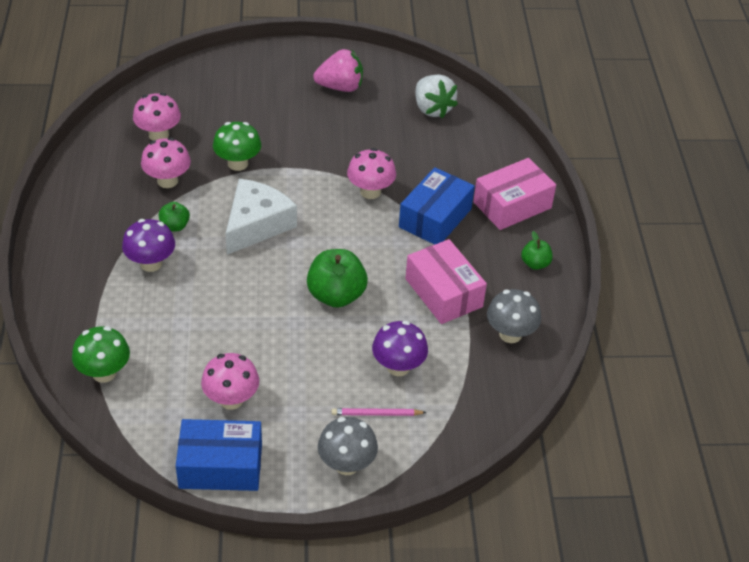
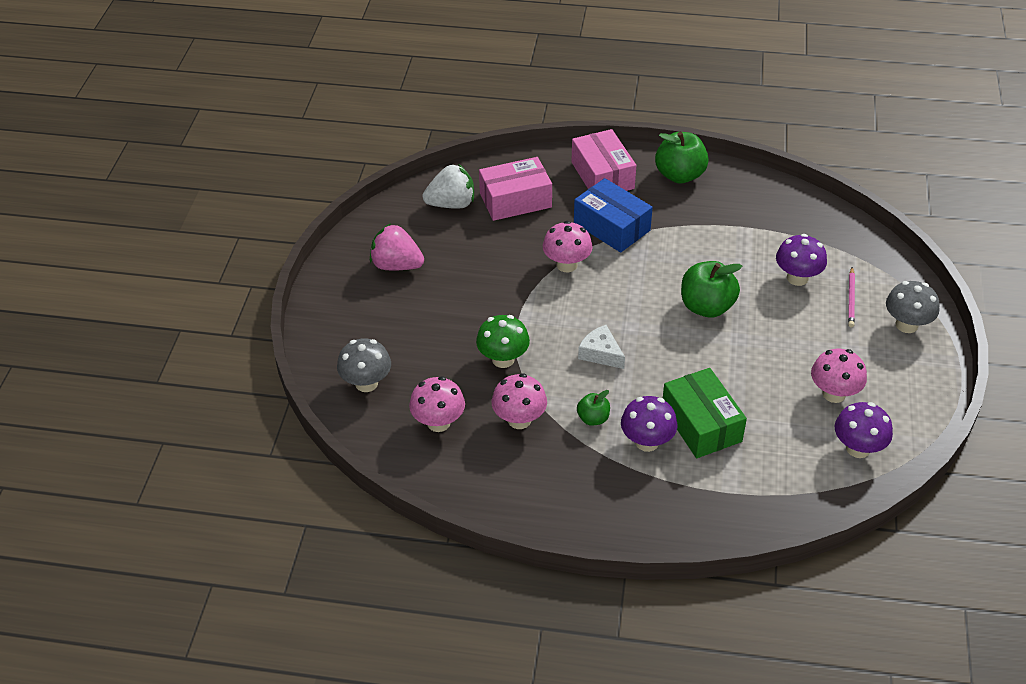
camera: 75 degrees left, 0 degrees up
(104, 373) = (798, 488): green mushroom -> none
(159, 419) = (858, 448): none -> purple mushroom
(177, 299) = (701, 424): none -> green box
(220, 466) = (911, 408): blue box -> none
(256, 224) = (601, 353): white cheese -> white cheese, size x0.57
(340, 87) = (396, 265): pink strawberry -> pink strawberry turned 75 degrees counterclockwise
(443, 292) = (710, 236): pink box -> pink box (515, 200)
(510, 334) = (762, 204): grey mushroom -> grey mushroom (366, 383)
(535, 264) = (680, 175): green apple -> green apple, size x1.87

